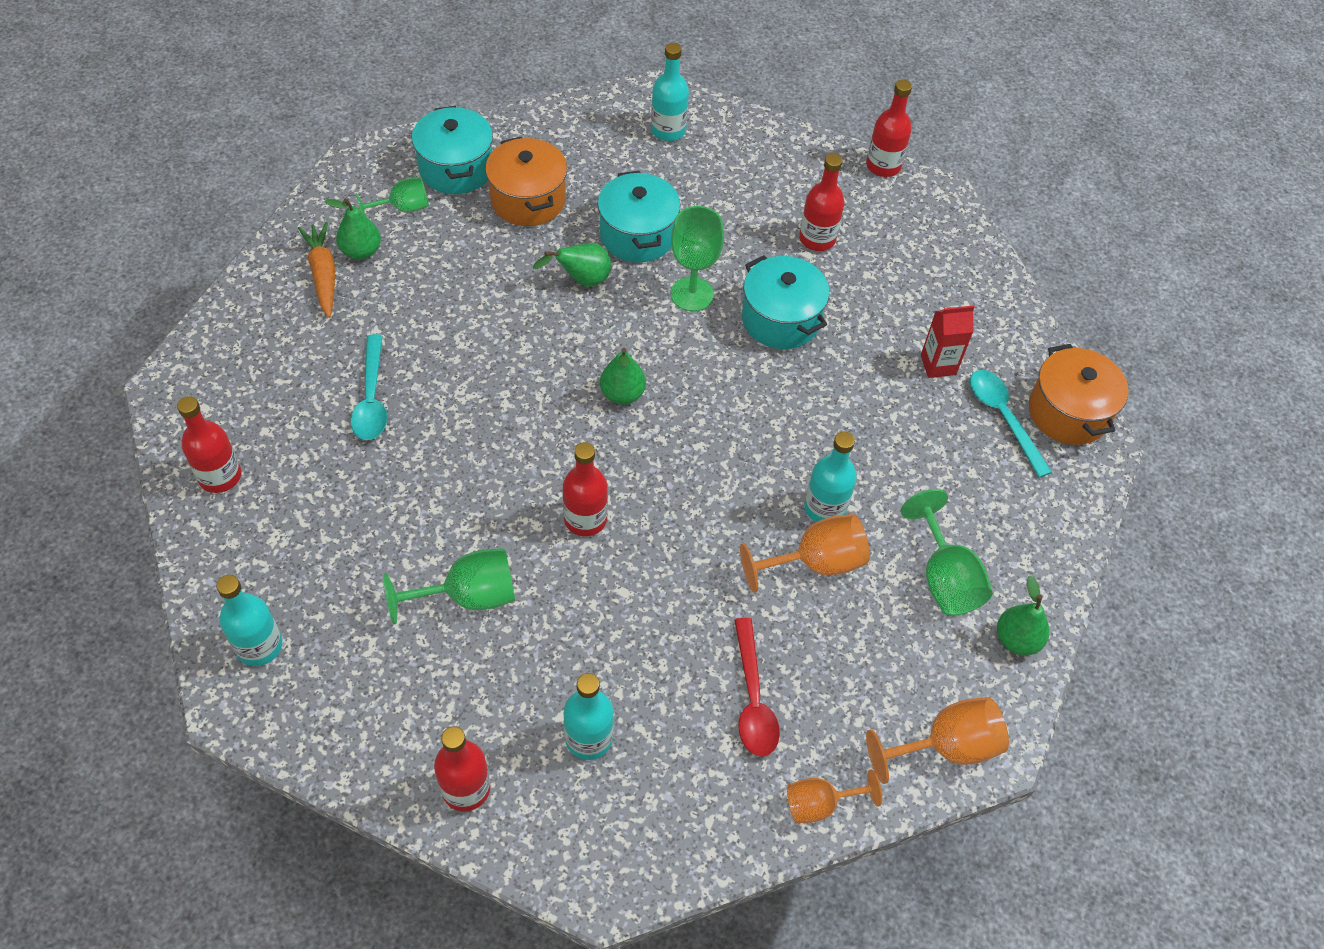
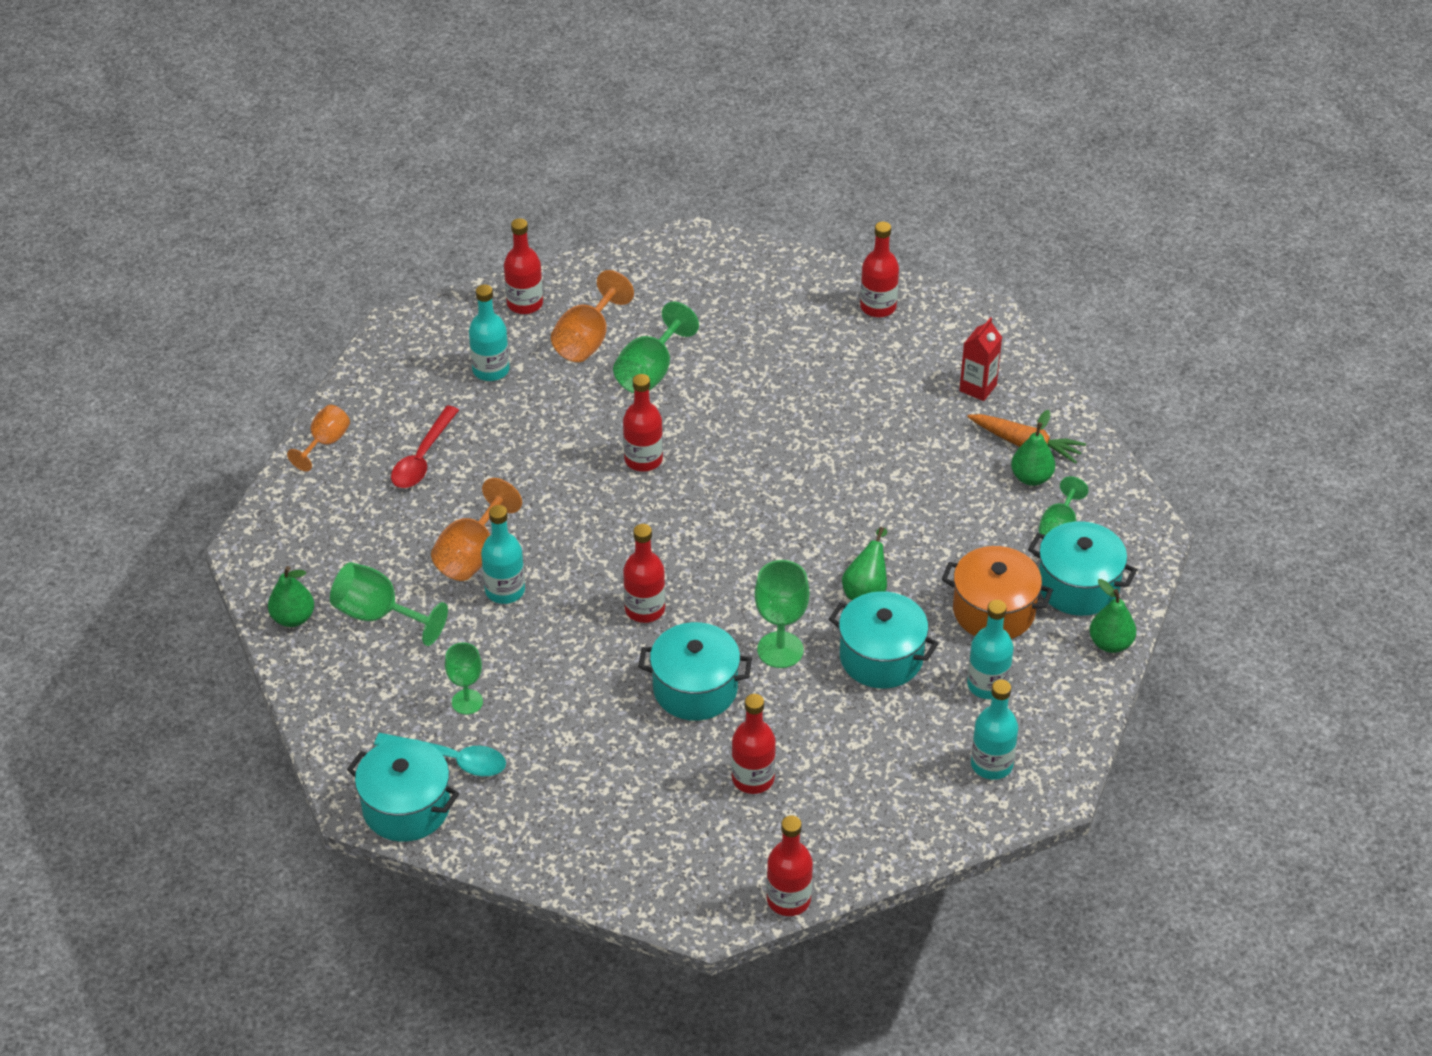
camera: 135 degrees right, 10 degrees down
(259, 646) = (722, 267): turquoise bottle -> turquoise bottle (987, 685)
(371, 398) = (869, 409): turquoise spoon -> none
(622, 394) = (727, 544): green pear -> green pear (1110, 643)
(742, 401) = (645, 609): none -> red bottle
(753, 699) = (422, 457): red spoon -> red spoon turned 105 degrees counterclockwise
(938, 365) = (542, 758): red carton -> red carton (978, 388)
(946, 747) = (280, 525): orange goblet -> orange goblet (587, 340)
(948, 447) = (467, 702): none -> green goblet
(1068, 412) = (406, 807): orange pot -> turquoise pot

